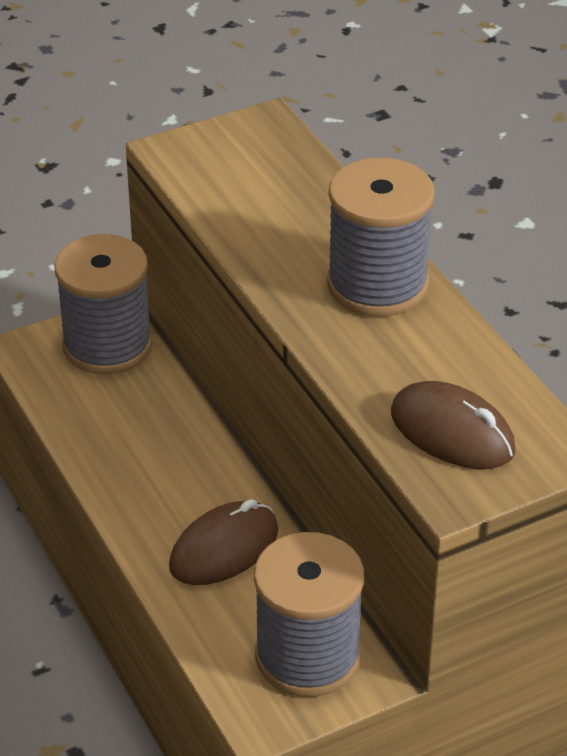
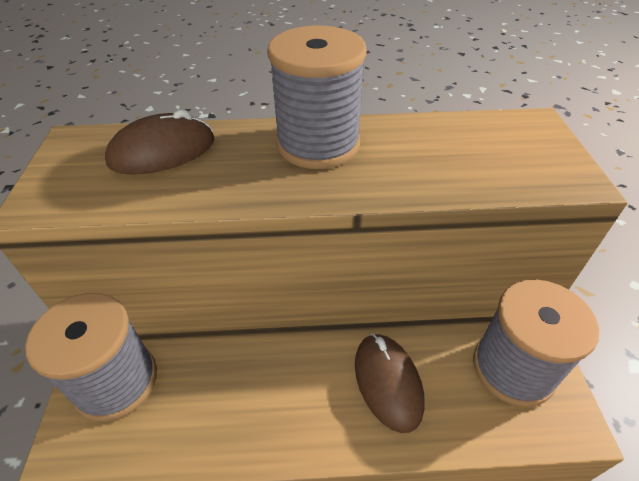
camera: 65 degrees left, 5 degrees up
(452, 432) = (505, 159): brown mouse -> brown mouse (162, 152)

